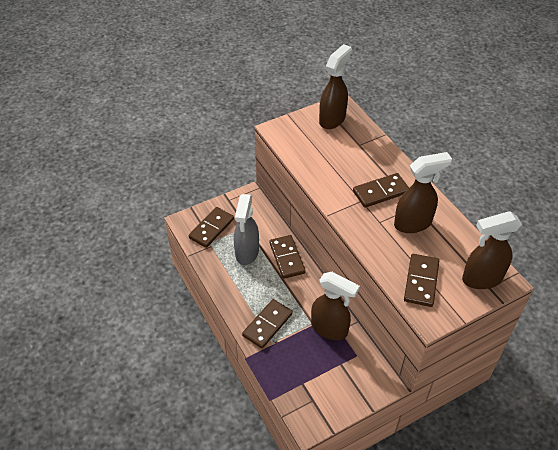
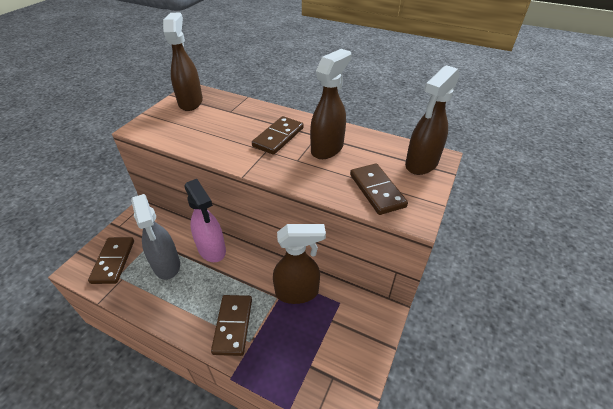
camera: 35 degrees left, 5 degrees down
(287, 258) = (212, 250): brown domino -> pink spray bottle

